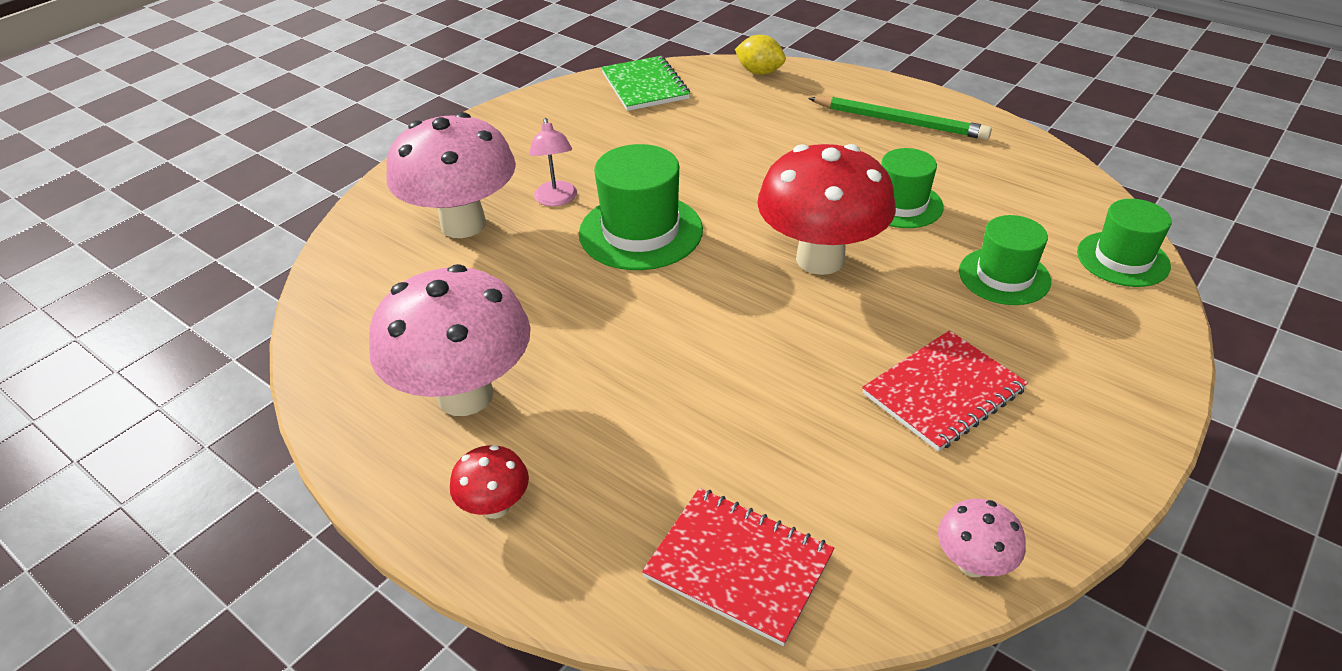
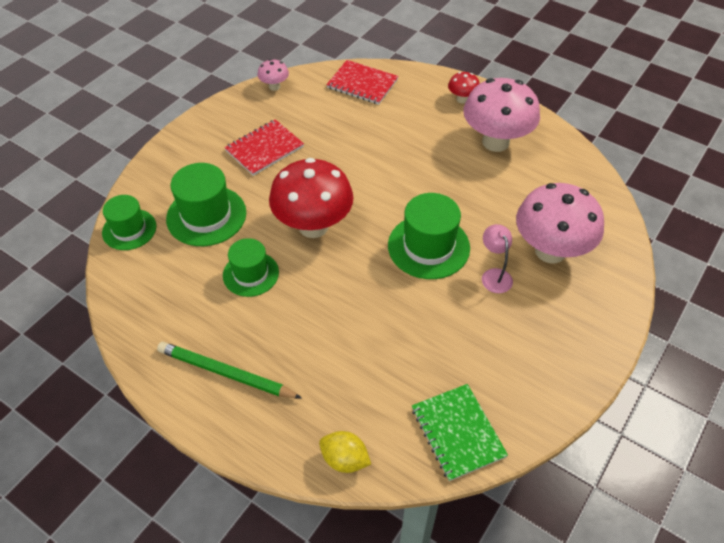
camera: 175 degrees right, 10 degrees up
(1004, 276) = (206, 216): green hat -> green hat, size x1.51

